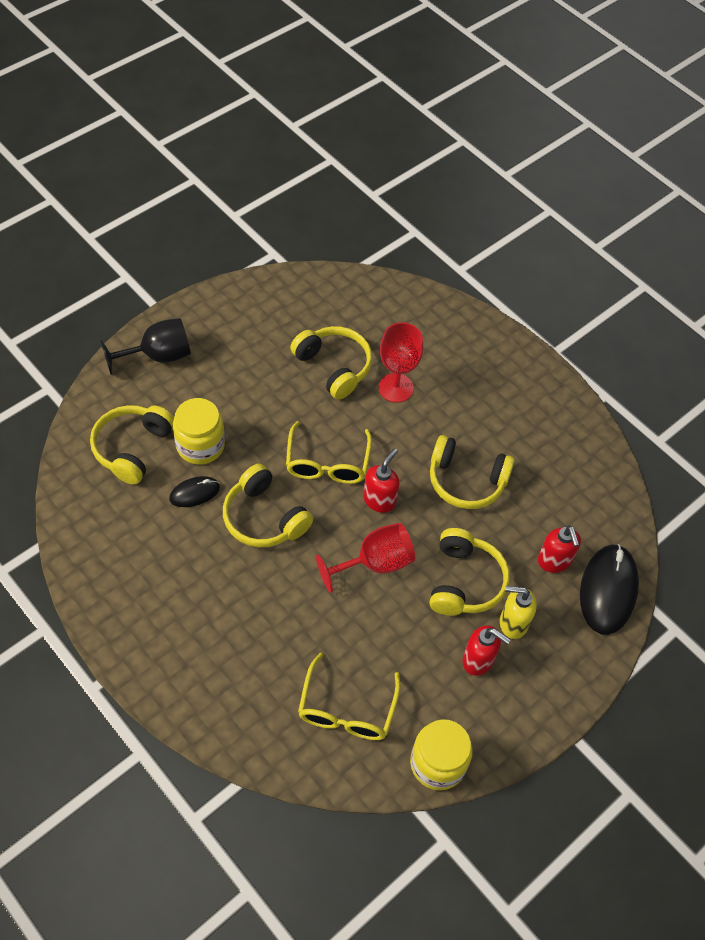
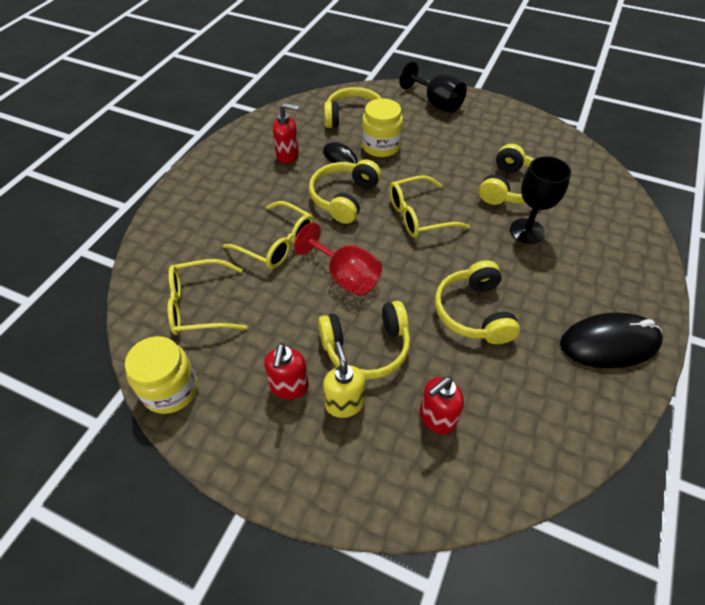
camera: 70 degrees right, 5 degrees down
(298, 607) = (277, 243): none -> yellow glasses
(379, 500) = (408, 259): red soap dispenser -> red soap dispenser (288, 155)
(395, 388) = (527, 231): red goblet -> black goblet
(608, 590) = (435, 486): black mouse -> black mouse (609, 343)

